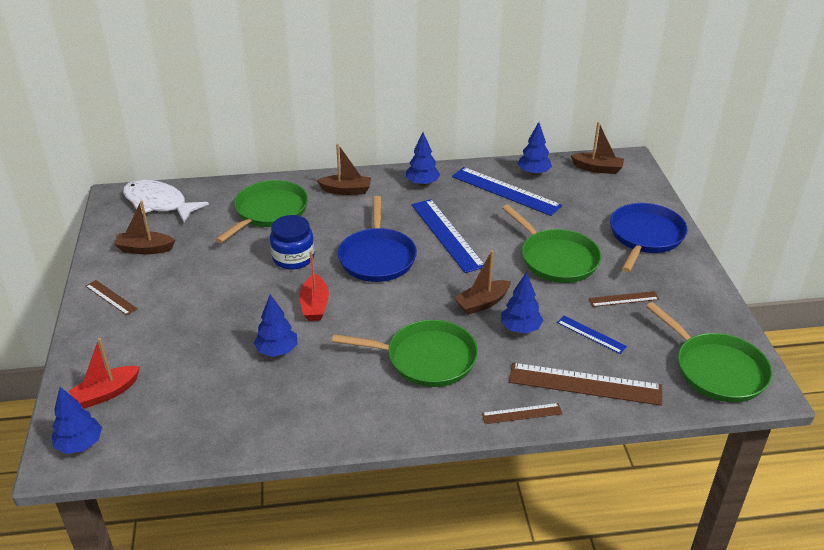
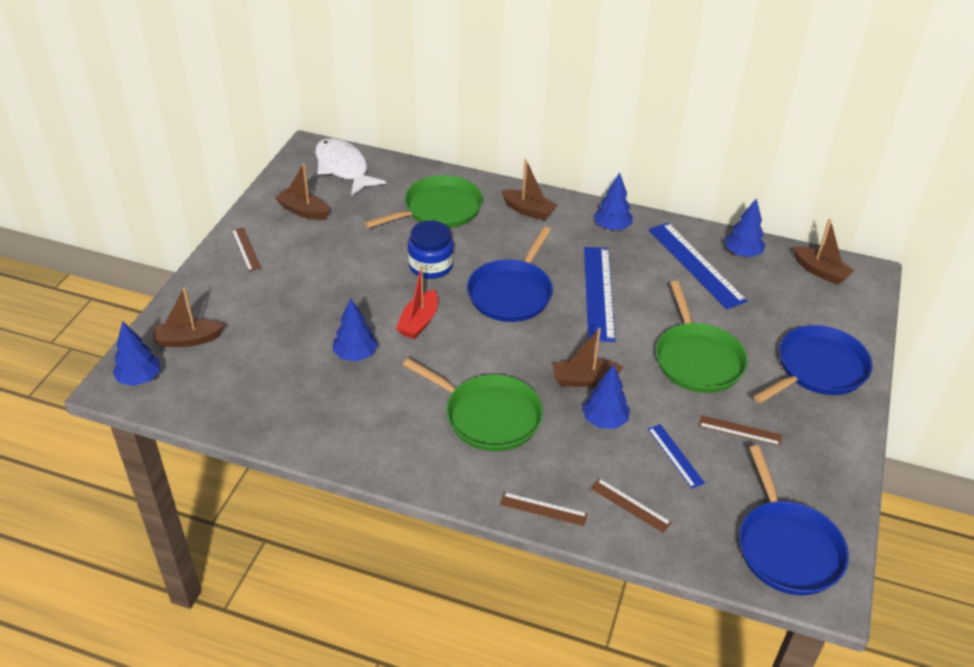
camera: 25 degrees right, 5 degrees up
(106, 393) = (188, 340): red boat -> brown boat
(585, 384) = (630, 505): brown ruler -> brown ruler, size x0.51
(716, 370) = (787, 548): green pan -> blue pan

